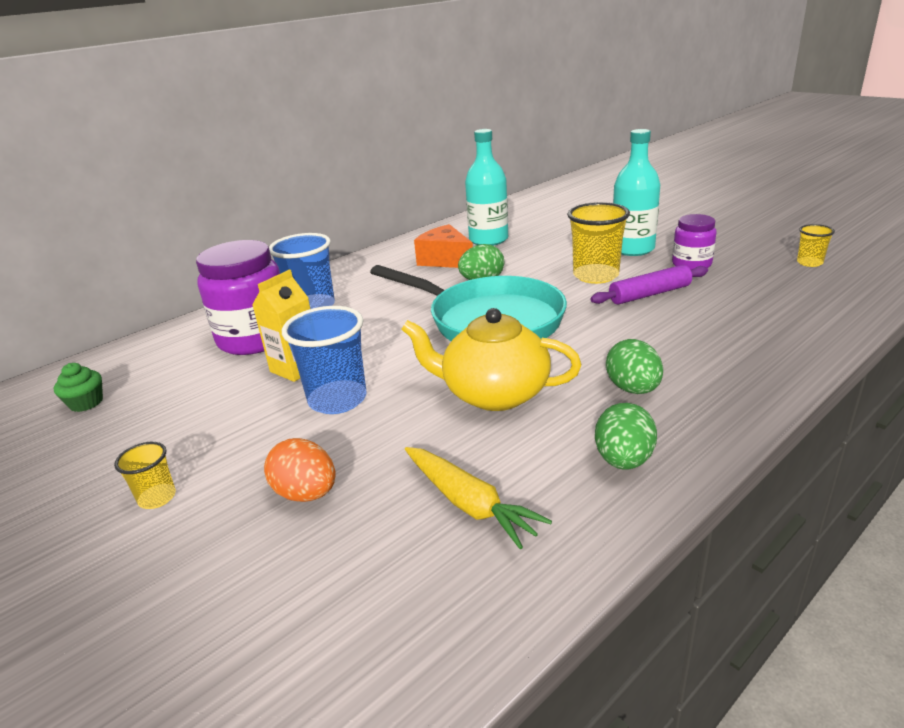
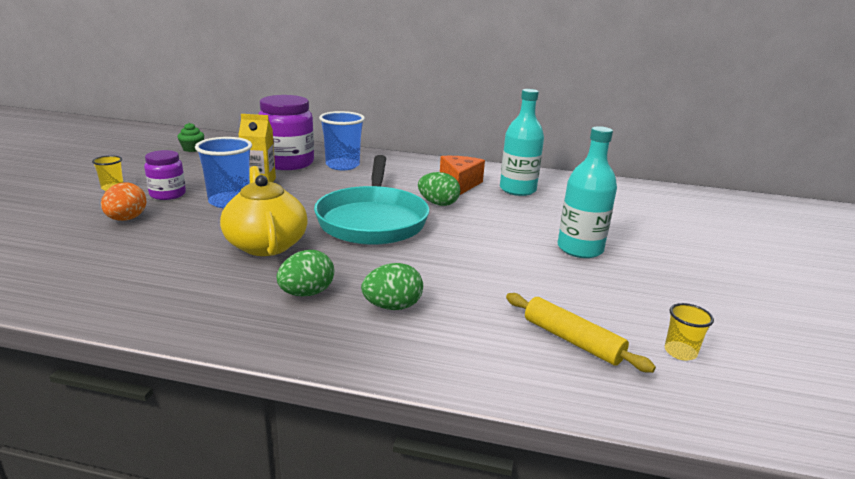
camera: 50 degrees right, 5 degrees down
(469, 503) = (130, 264): yellow carrot -> none
(596, 275) = (499, 243): yellow cup -> none
(623, 460) = (200, 306): green egg -> green egg (392, 306)
(650, 294) = (488, 273): purple rolling pin -> none
(691, 264) = (582, 283): purple jar -> purple jar (168, 194)
(779, 292) = (572, 340): none -> yellow rolling pin

